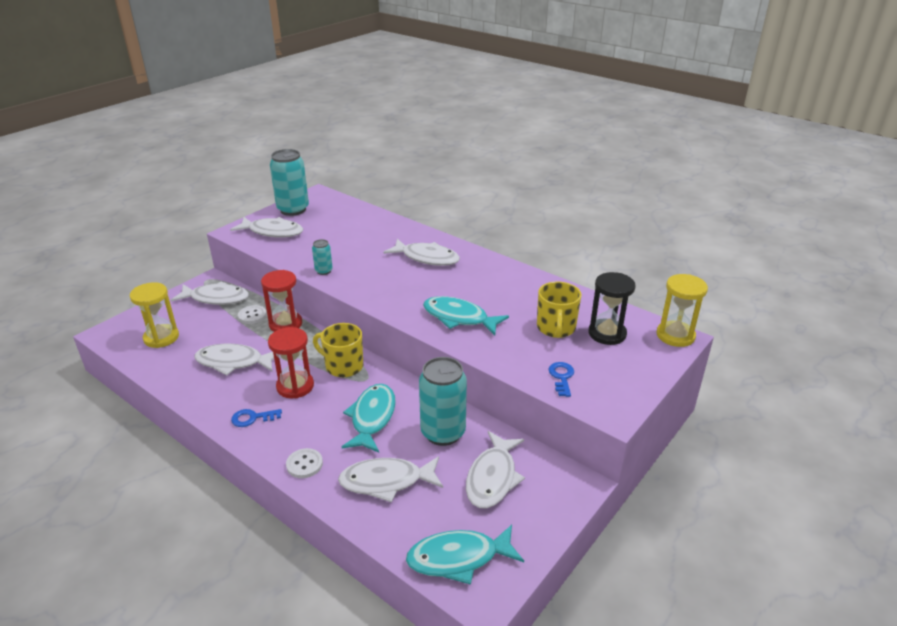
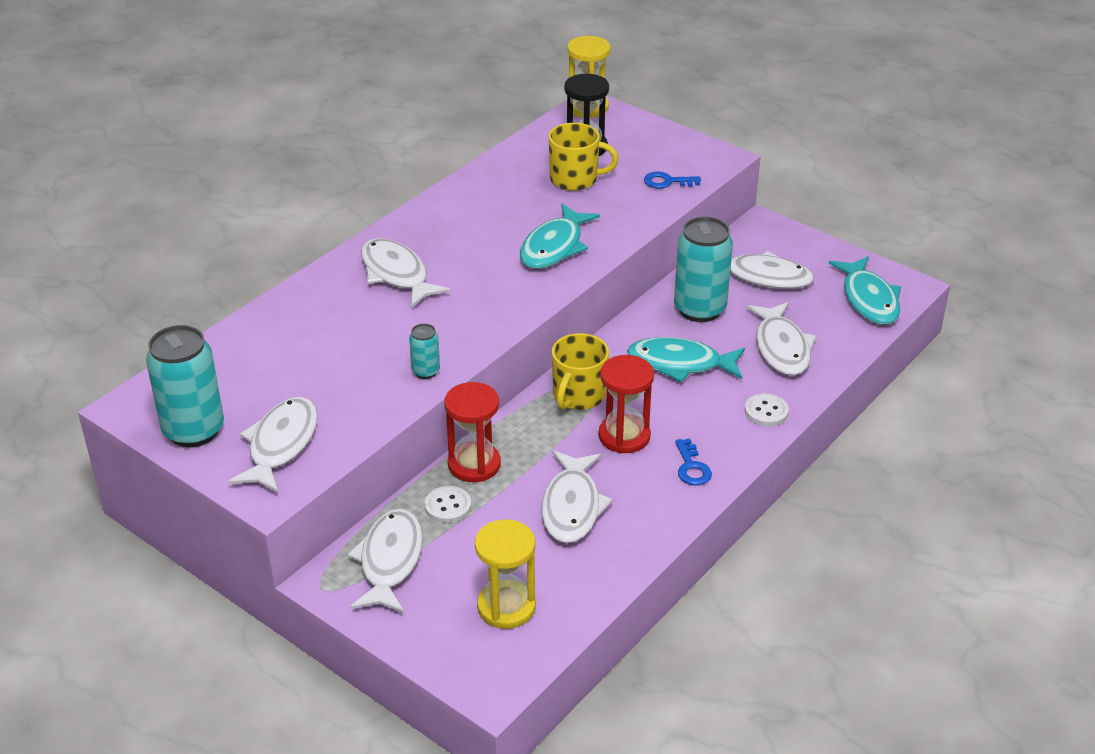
camera: 90 degrees left, 5 degrees up
(426, 258) = (397, 274): white fish -> white fish turned 60 degrees counterclockwise

